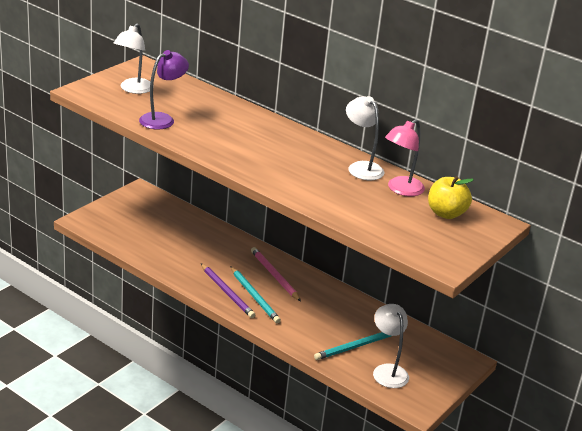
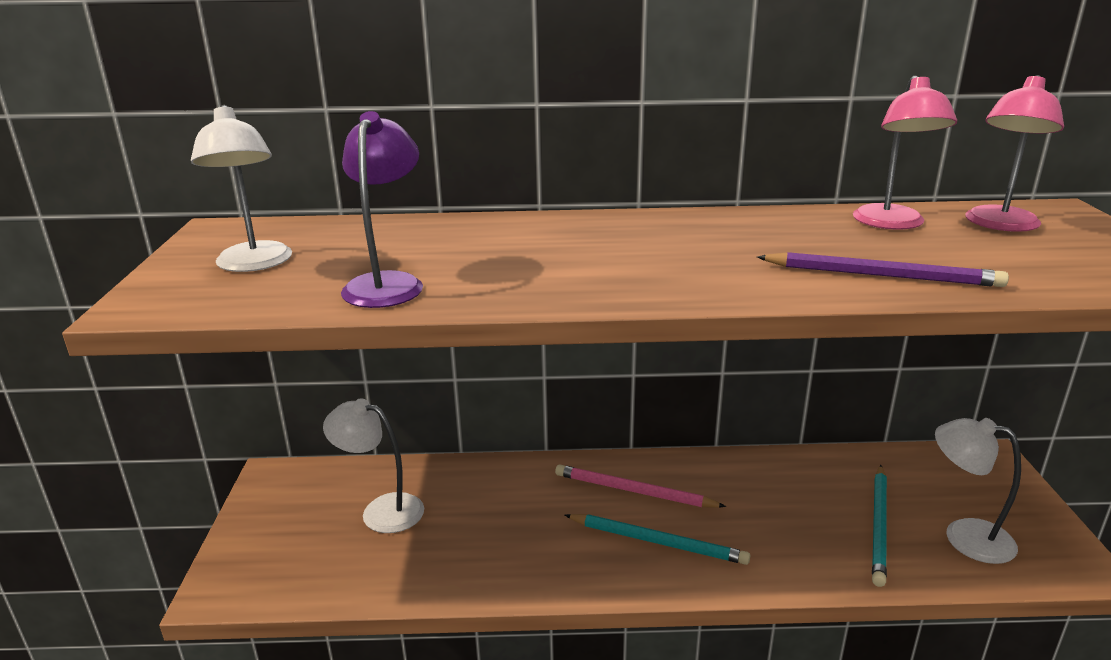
camera: 35 degrees left, 5 degrees down
(227, 292) = (614, 562): purple pencil -> purple pencil (882, 275)
(361, 167) = (790, 221): white lamp -> white lamp (381, 510)
(446, 213) = (1000, 225): yellow apple -> pink lamp

